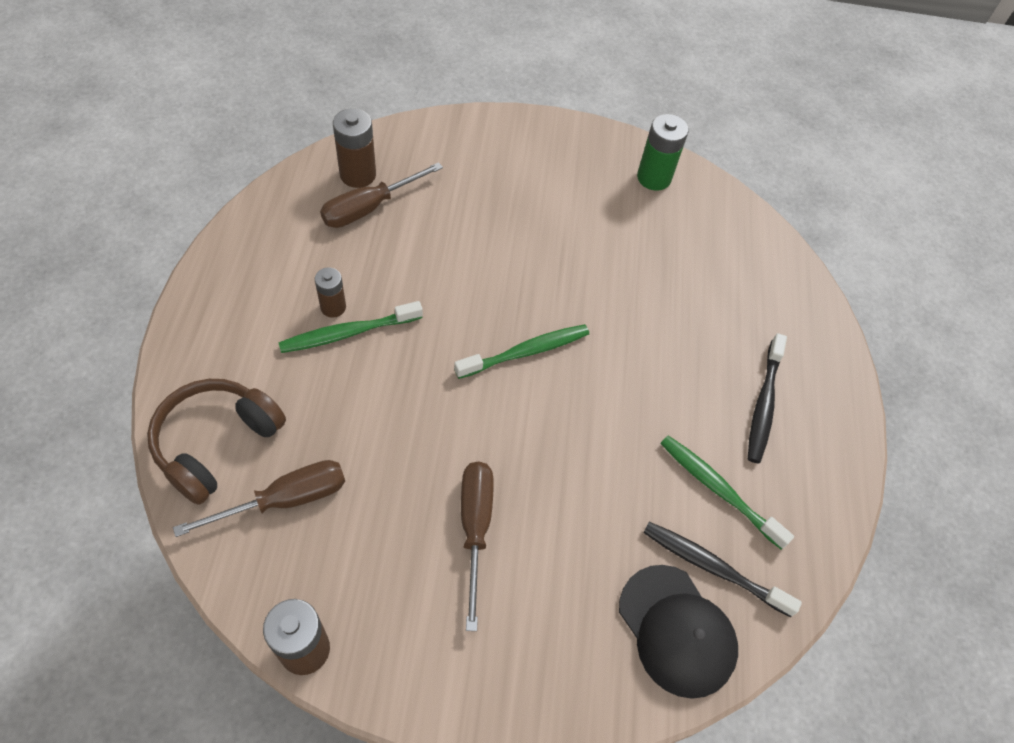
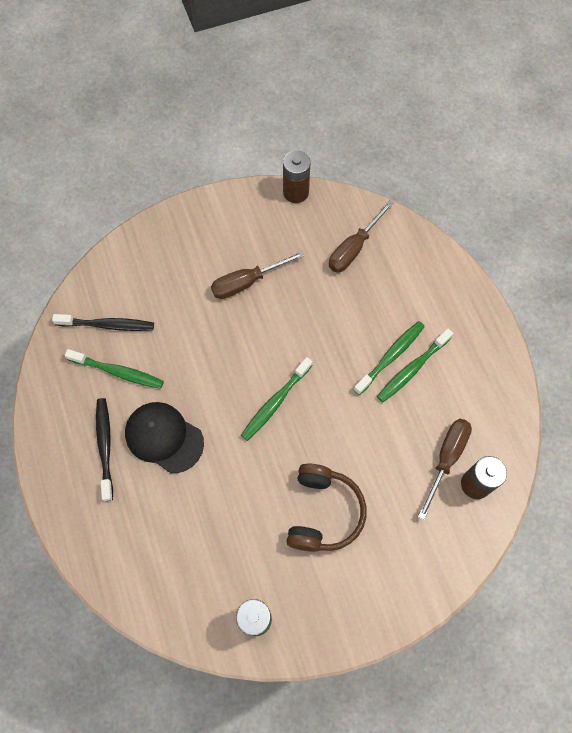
camera: 160 degrees right, 10 degrees up
(216, 443) = (411, 257): brown headphones -> brown headphones (323, 512)
(333, 307) = (412, 369): brown battery -> green toothbrush
(475, 528) = (247, 282): brown screwdriver -> brown screwdriver turned 90 degrees clockwise
(677, 630) = (117, 284): black cap -> black cap (164, 437)

